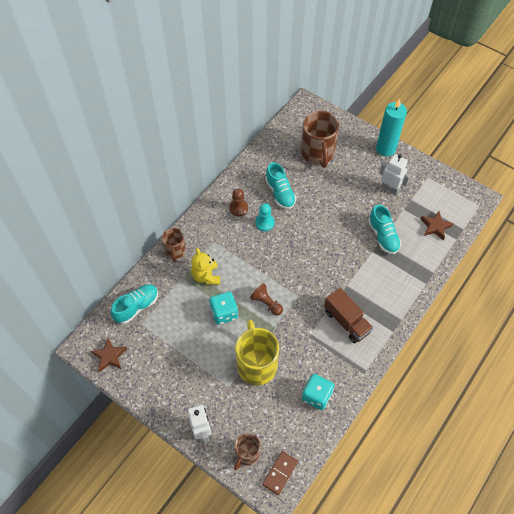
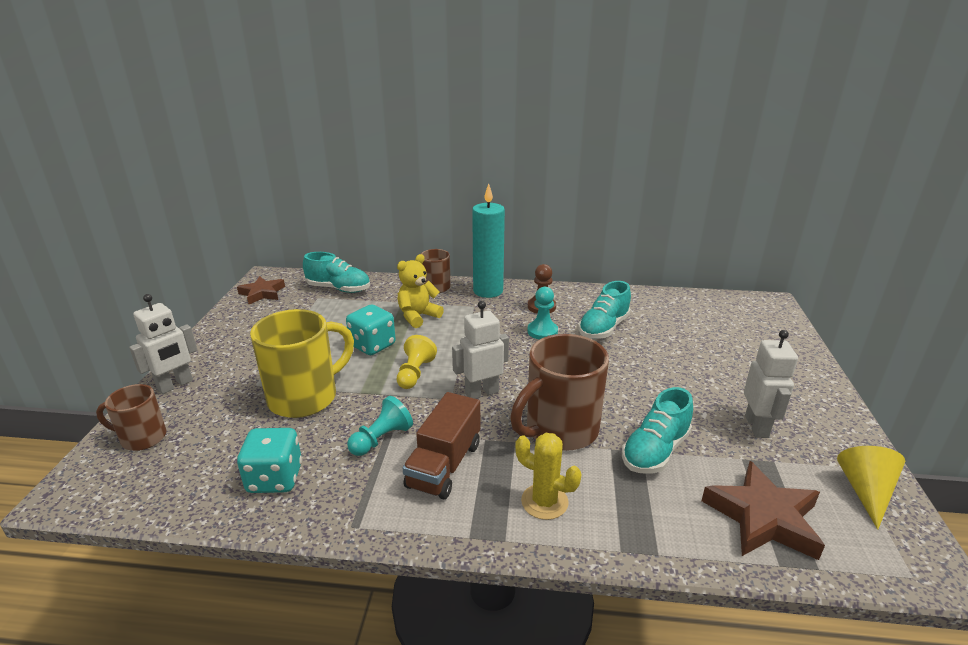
camera: 60 degrees right, 30 degrees down
(266, 303) = (415, 373): brown pawn -> yellow pawn
(280, 473) = (109, 485): brown domino -> none
(302, 280) = (481, 393): none -> white robot
(313, 340) = (381, 439): none -> turquoise pawn
(318, 153) = (710, 336): brown mug -> brown mug (559, 430)
(385, 149) = (822, 395): turquoise candle -> turquoise candle (488, 291)
(389, 294) = (544, 502): none -> yellow cactus
(435, 227) = (763, 517): brown star -> brown star, size x1.52
(441, 184) = (865, 491): none -> yellow cone

